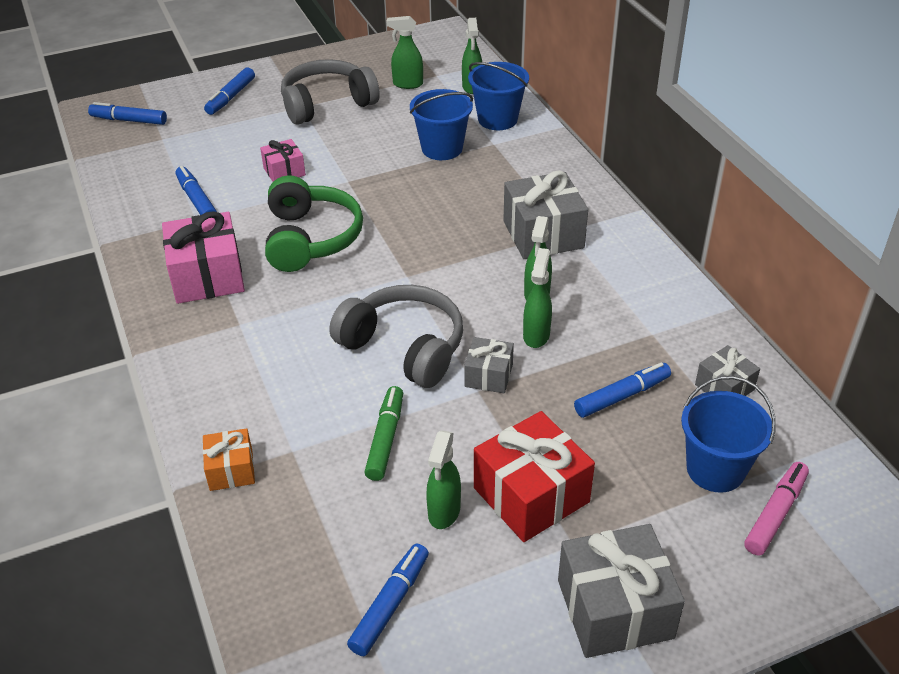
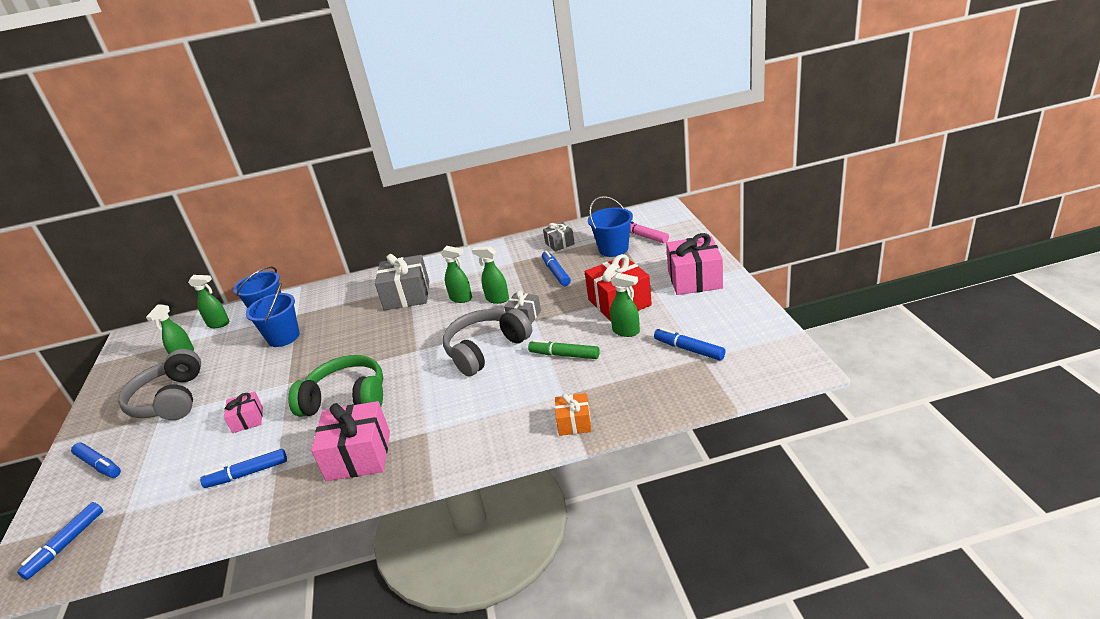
camera: 75 degrees left, 10 degrees down
(615, 609) = (694, 279): grey gift -> pink gift

